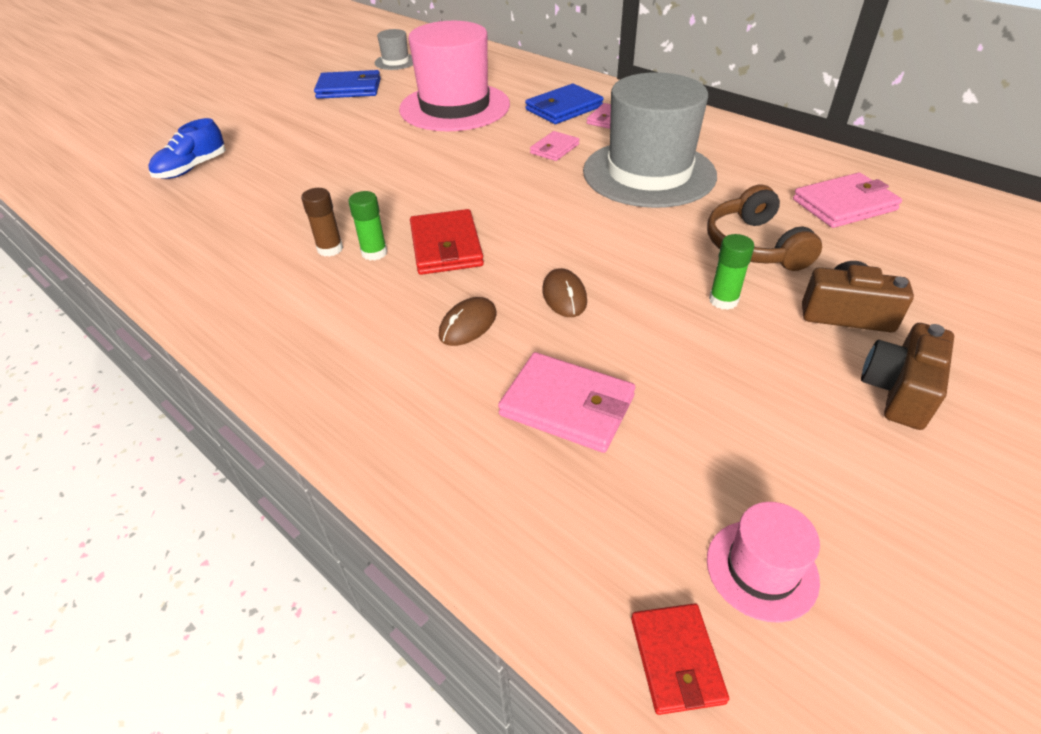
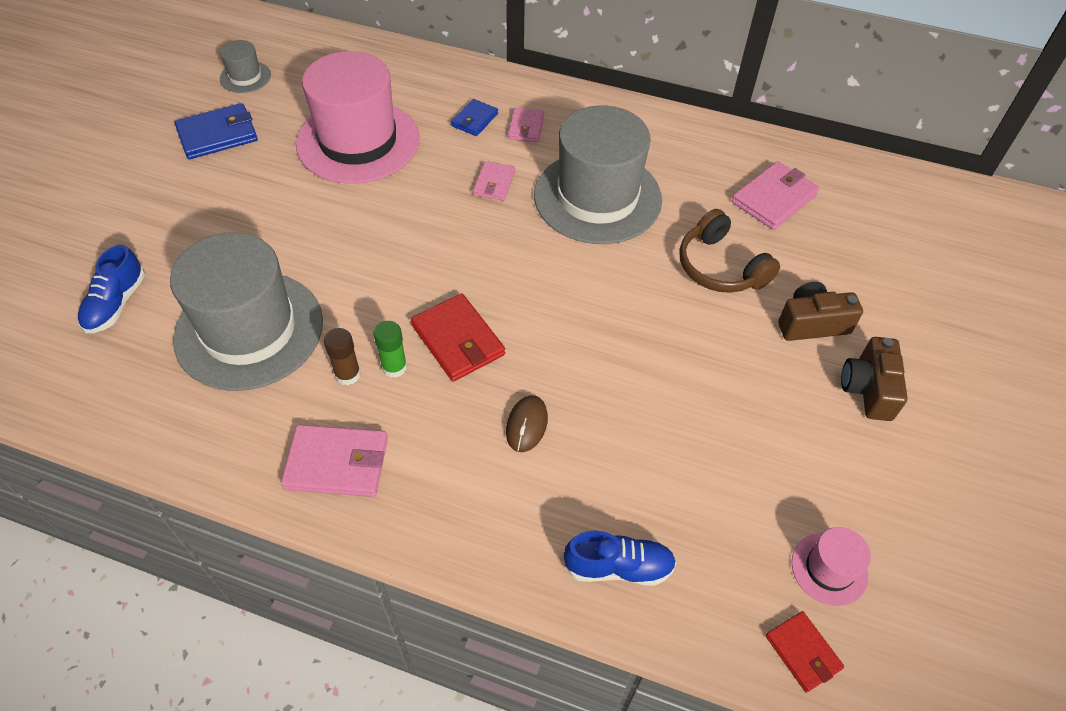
camera: 25 degrees left, 10 degrees up
(275, 203) = (249, 330): none -> grey hat
(485, 479) = (618, 567): none -> blue shoe
(564, 108) = (474, 120): blue wallet -> blue wallet, size x0.61
(564, 296) = (591, 369): brown mouse -> none
(567, 406) = (646, 480): pink wallet -> pink wallet (337, 463)
(723, 300) = (718, 336): green glue stick -> none

